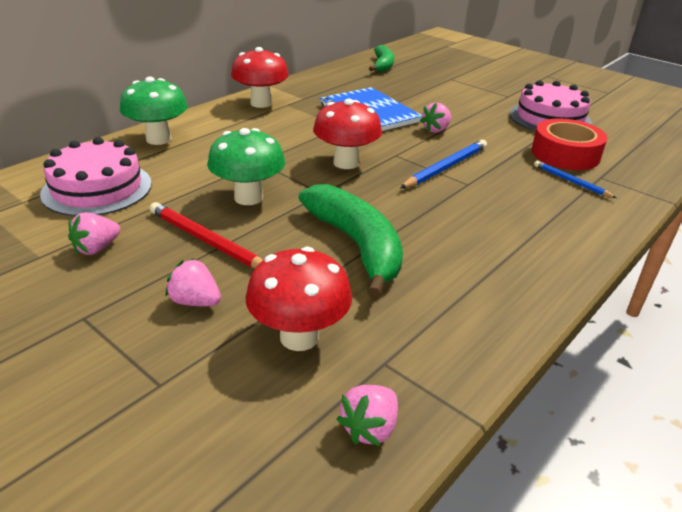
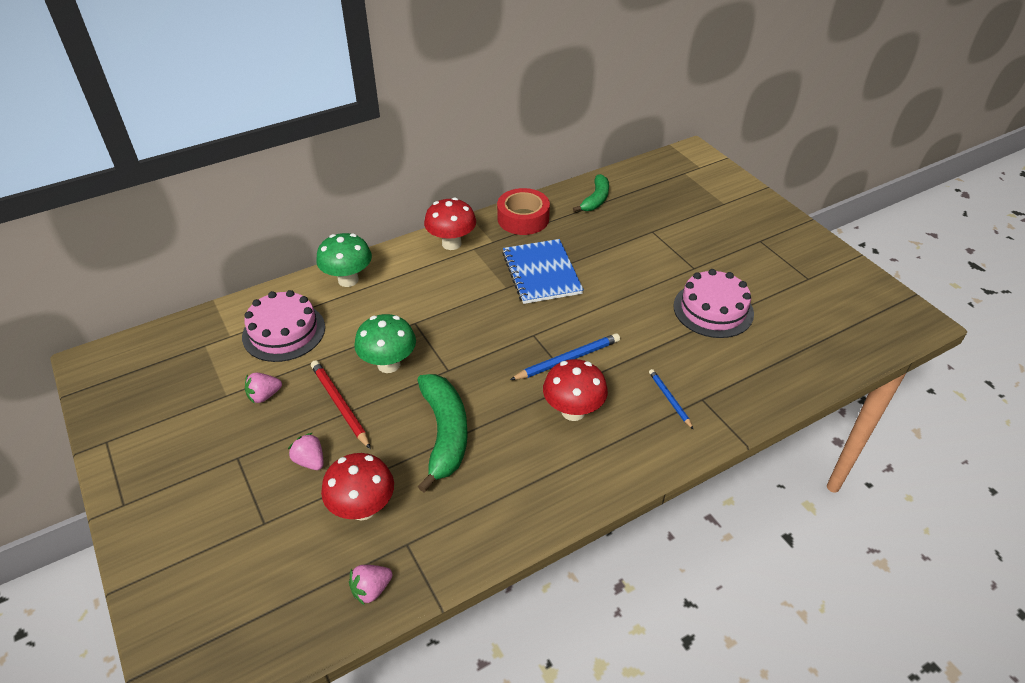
camera: 20 degrees right, 10 degrees up
(346, 163) = (485, 337): red mushroom -> red mushroom (573, 411)
(436, 130) = (589, 307): pink strawberry -> none
(565, 154) = (691, 363): red tape -> red tape (523, 218)

